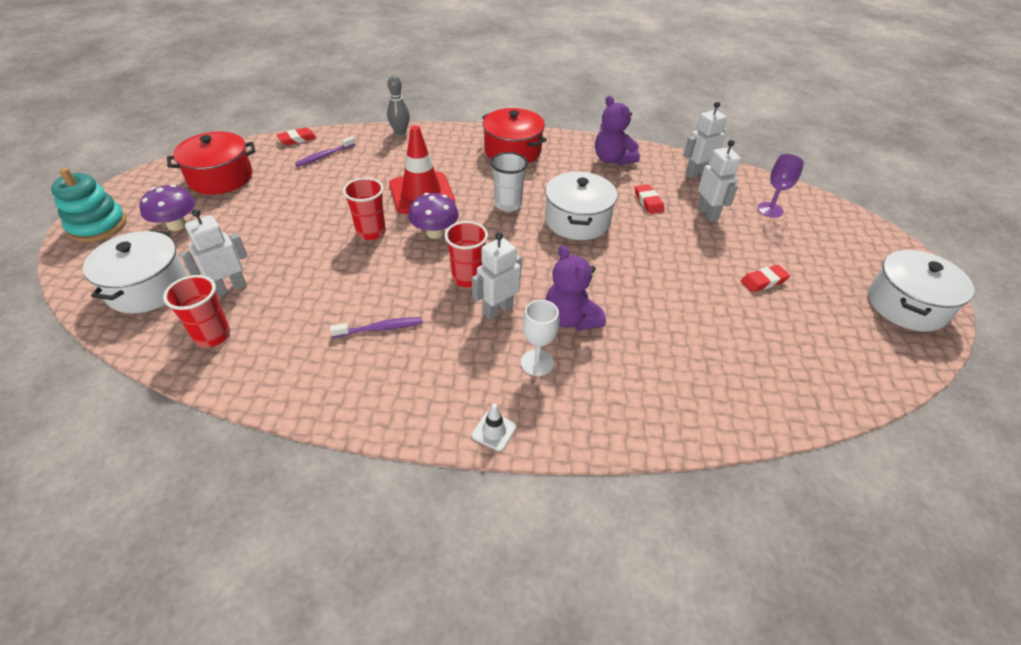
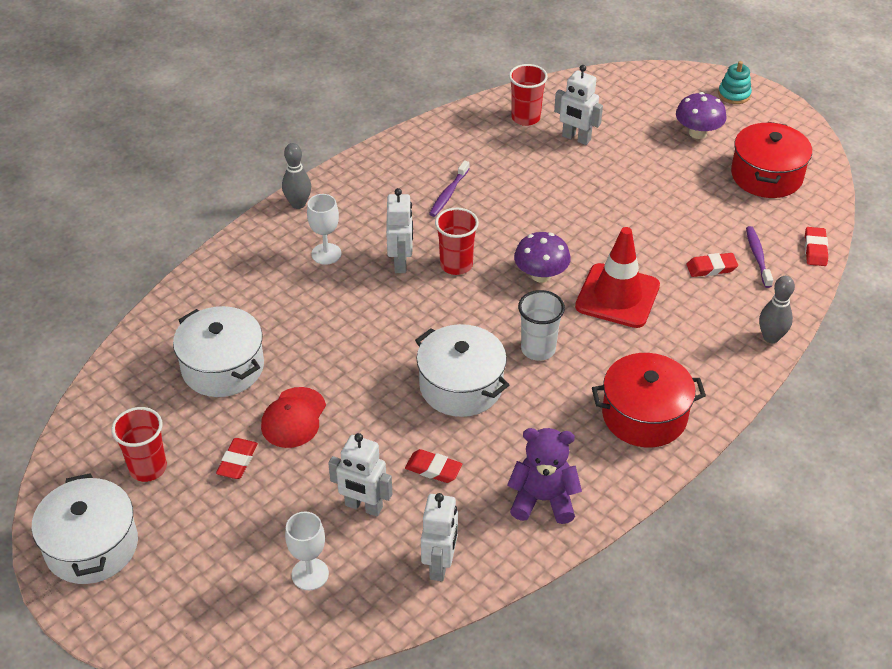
camera: 130 degrees right, 0 degrees up
(97, 226) = (734, 94): turquoise stacking toy -> turquoise stacking toy, size x0.62
(147, 287) = (616, 102): white pot -> white pot (223, 367)
(229, 288) = (576, 138): white robot -> white robot turned 120 degrees clockwise
(354, 168) = (711, 268): none -> red eraser
(371, 232) = (580, 236): red cup -> red cup (148, 468)
(494, 431) = (298, 204): white traffic cone -> grey bowling pin
(571, 319) = (345, 298): purple teddy bear -> none
(700, 277) = (293, 418): none -> red cap
(770, 210) = (310, 574): purple goblet -> white goblet

